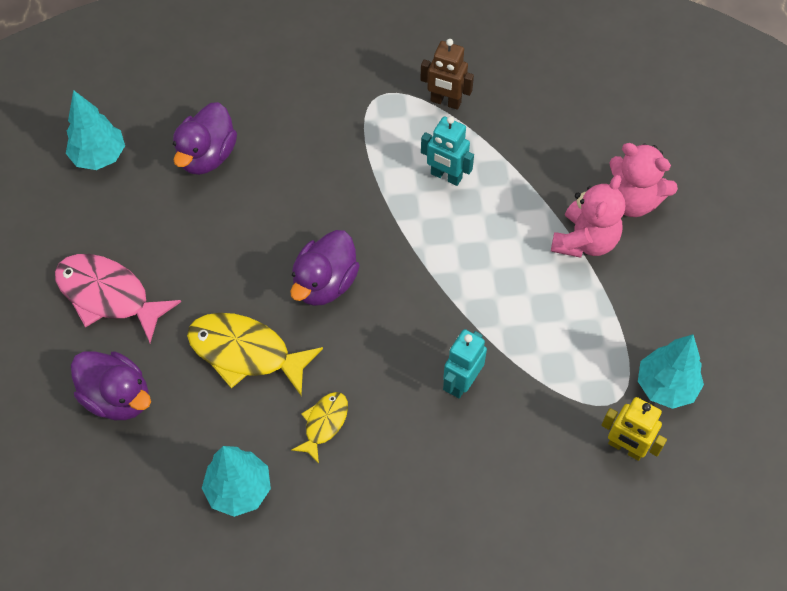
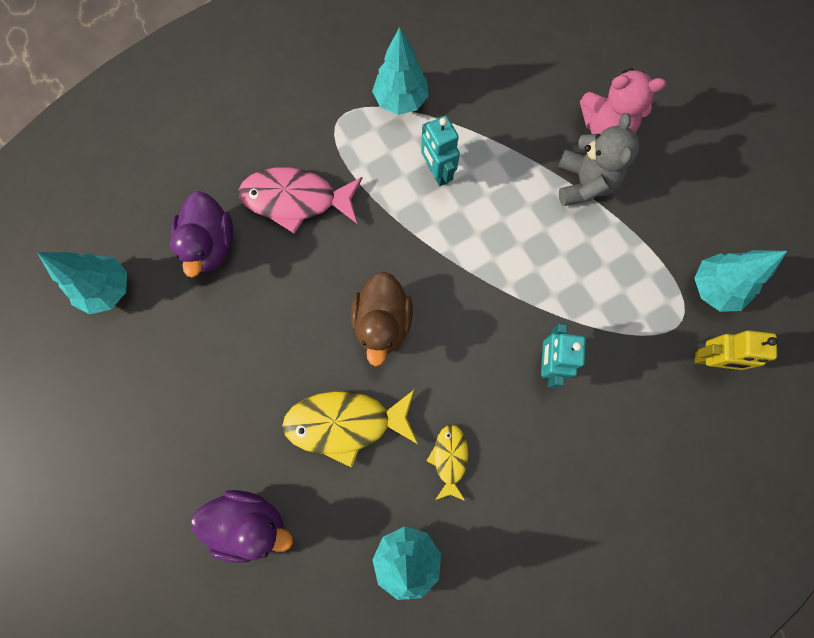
camera: 25 degrees left, 15 degrees up
(109, 296) = (189, 426): pink fish -> pink fish (296, 200)
(325, 283) = (382, 323): purple duck -> brown duck
(445, 102) = (401, 100): brown robot -> turquoise tree
(446, 176) = (437, 172): turquoise robot -> turquoise robot turned 60 degrees clockwise
(585, 241) = (584, 183): pink teddy bear -> grey teddy bear

